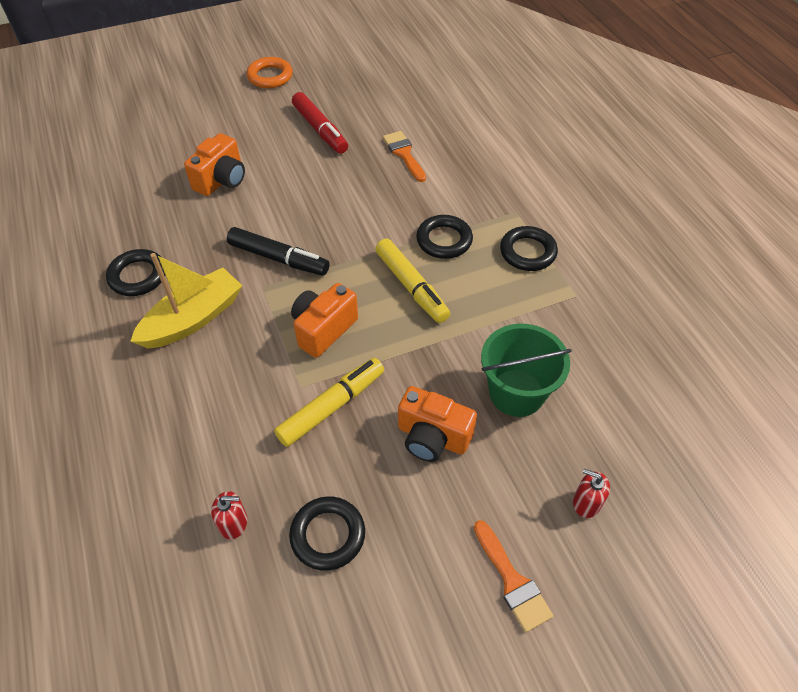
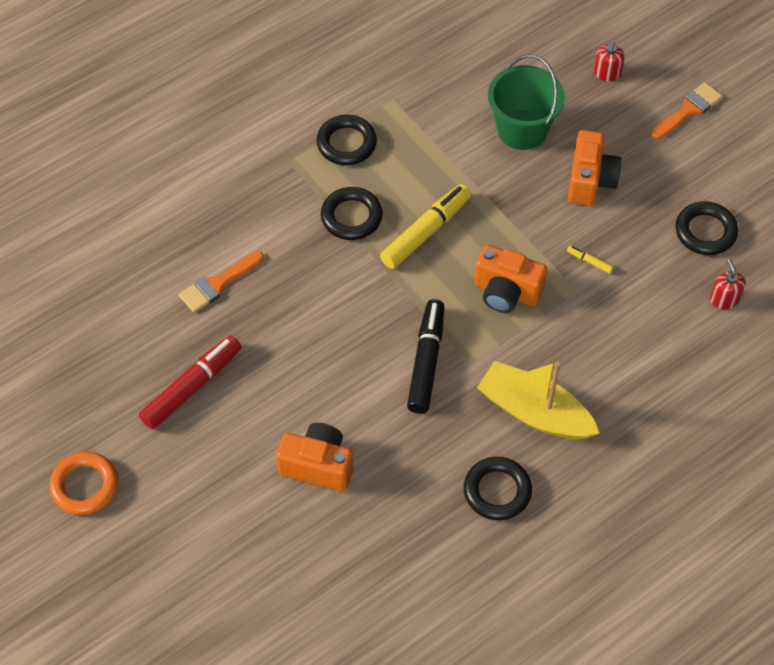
camera: 105 degrees left, 5 degrees up
(331, 407) = (589, 261): yellow marker -> yellow marker, size x0.42

